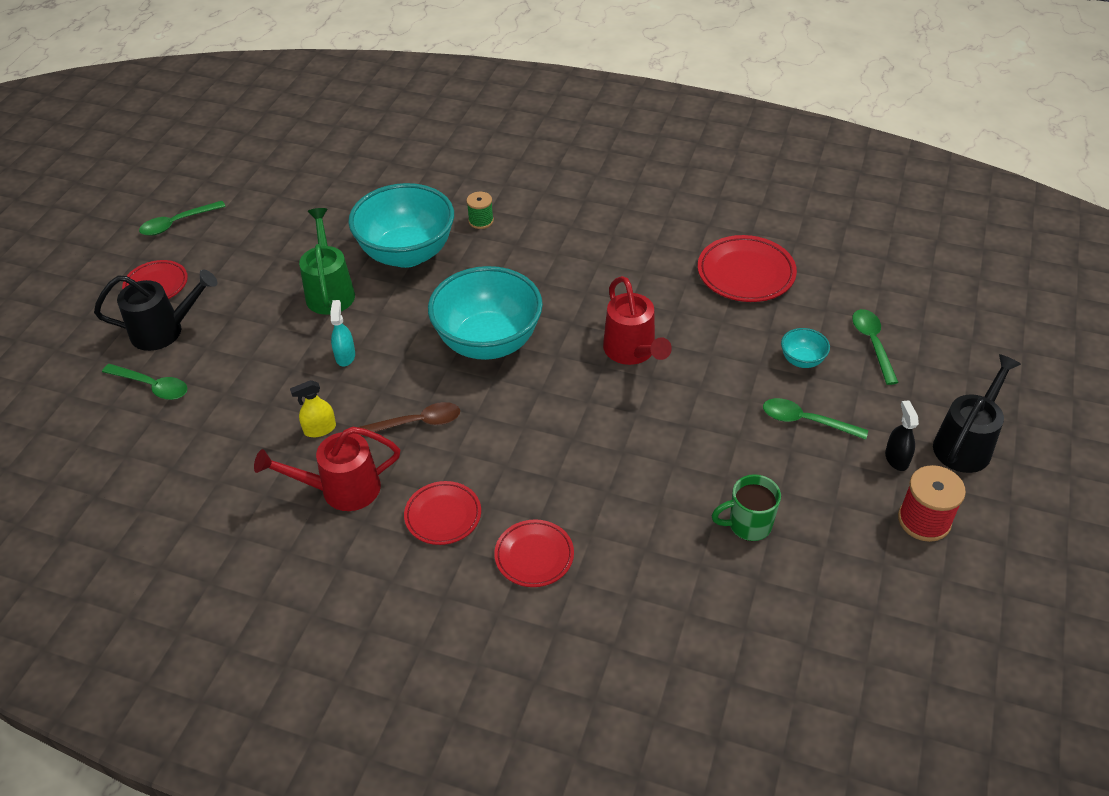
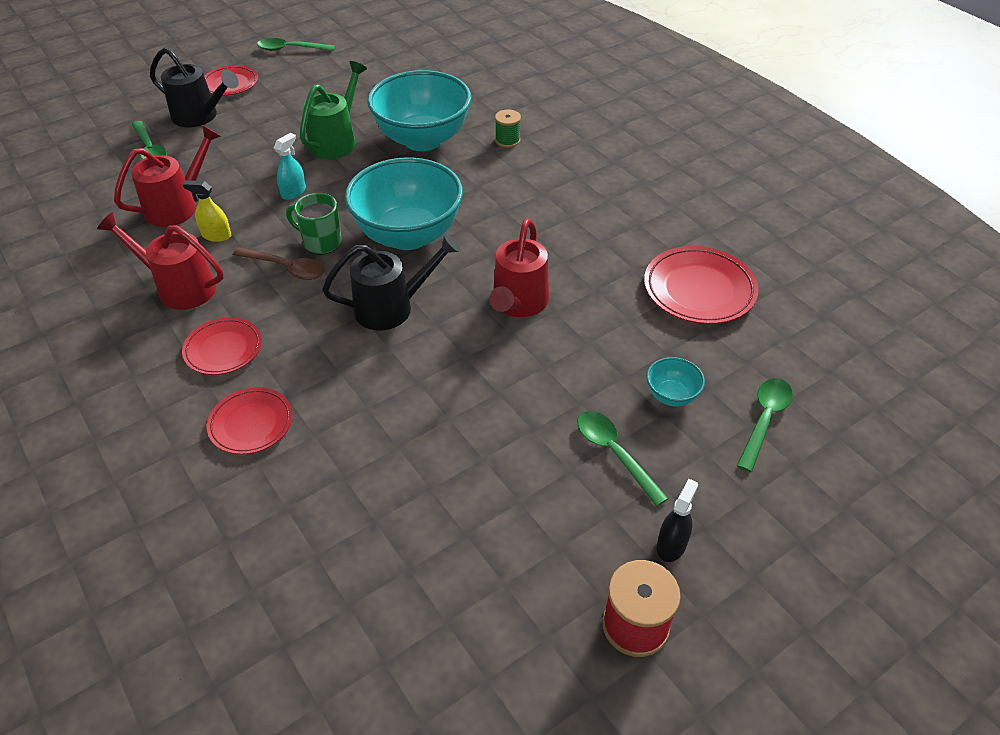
camera: 35 degrees right, 0 degrees up
(250, 423) = (178, 206): none -> red watering can
(748, 525) = (454, 514): green mug -> green mug (321, 242)
(966, 443) = (767, 577): black watering can -> black watering can (392, 307)

